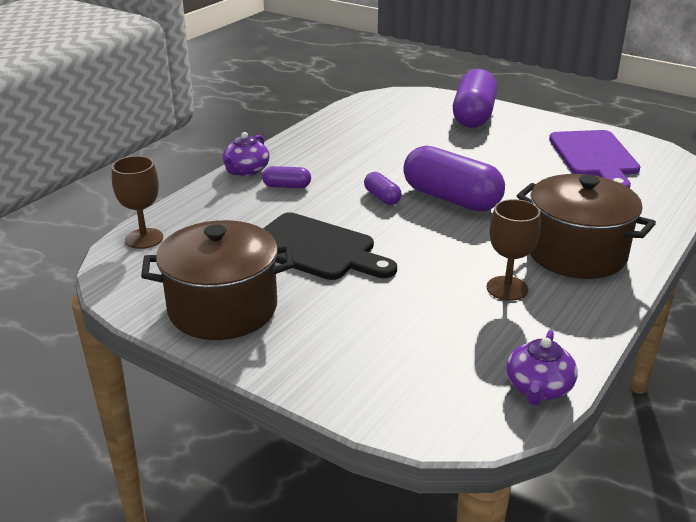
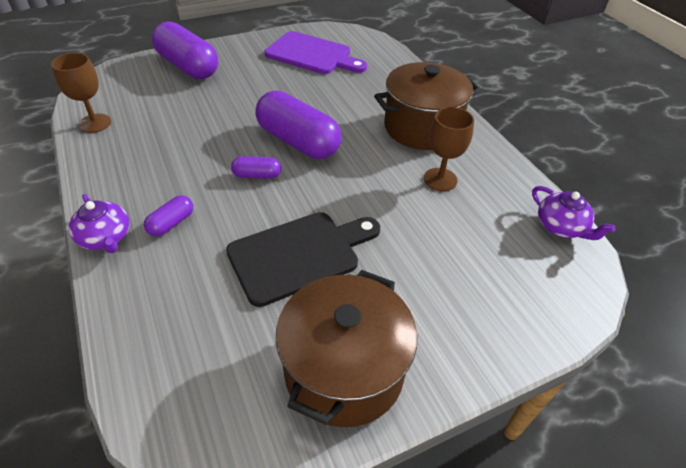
camera: 60 degrees left, 15 degrees up
(144, 238) = (150, 387): brown goblet -> brown goblet (95, 123)
(451, 198) = (298, 141): purple capsule -> purple capsule turned 60 degrees clockwise

